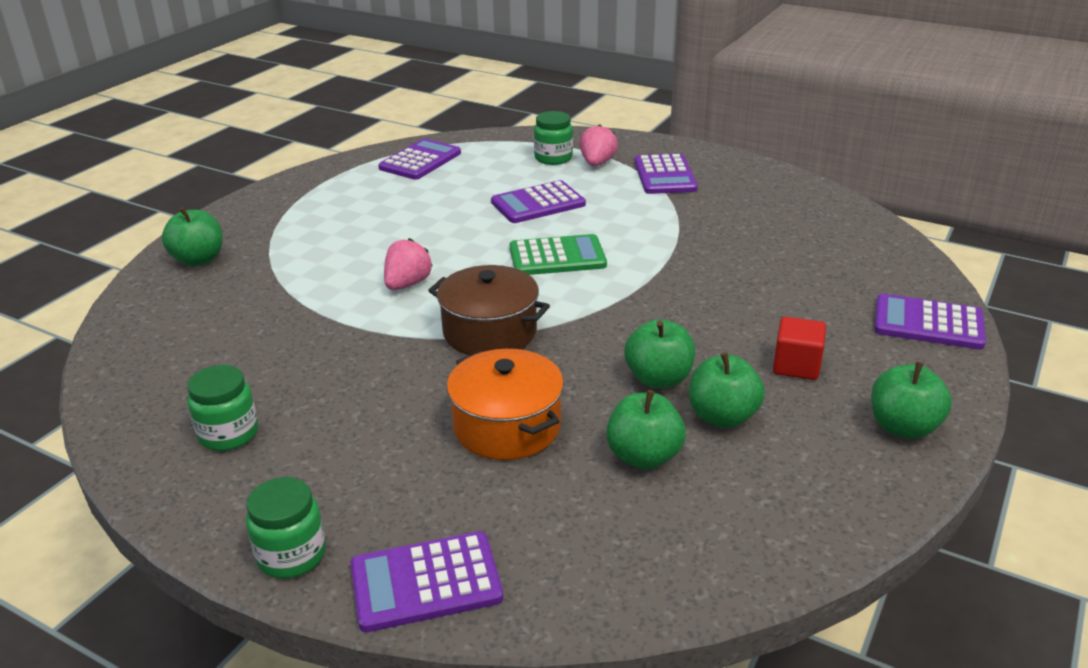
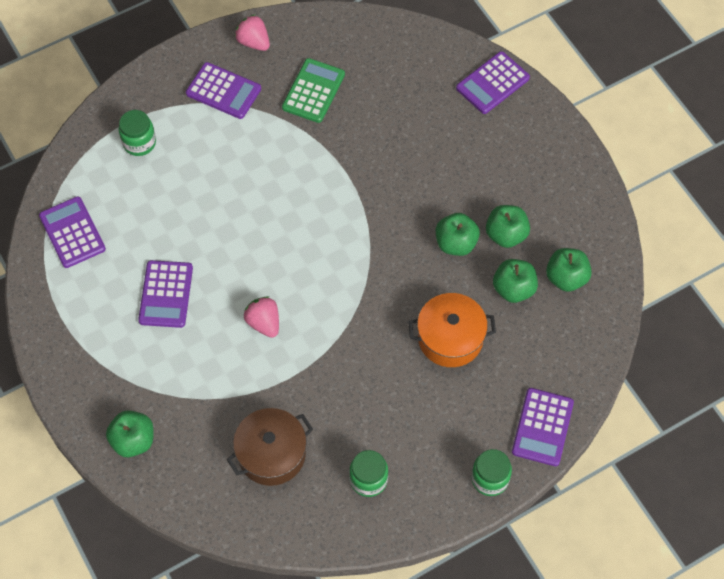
camera: 60 degrees left, 30 degrees up
(490, 332) = (353, 302): brown pot -> brown pot (271, 454)
(538, 203) = (206, 192): purple calculator -> purple calculator (166, 294)
(557, 257) = (290, 220): green calculator -> green calculator (313, 91)
(597, 163) = (171, 120): pink strawberry -> pink strawberry (253, 42)
(796, 366) = (487, 172): red cube -> none
(903, 427) = (563, 163): green apple -> green apple (566, 278)

